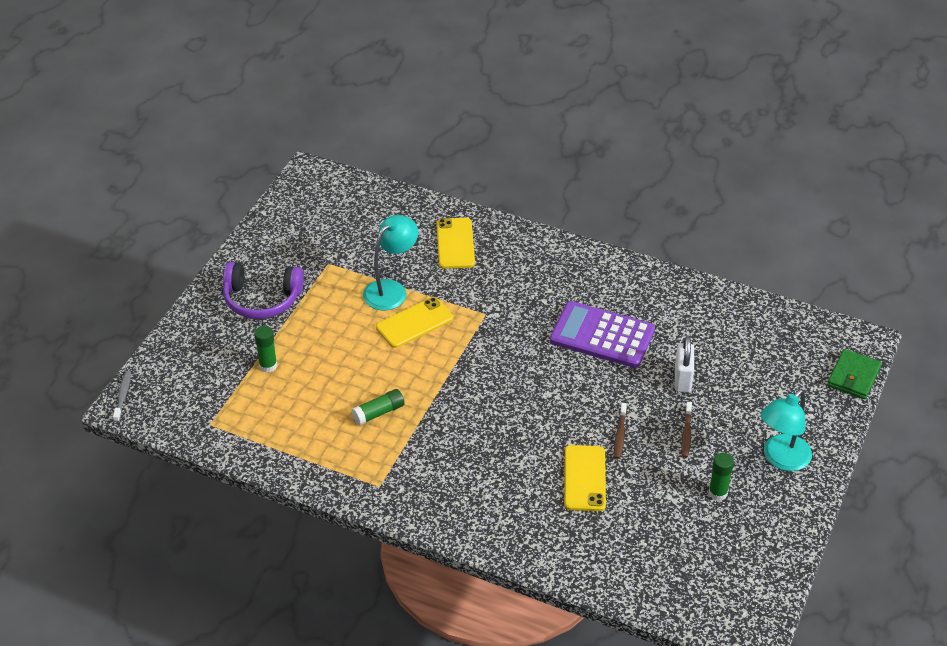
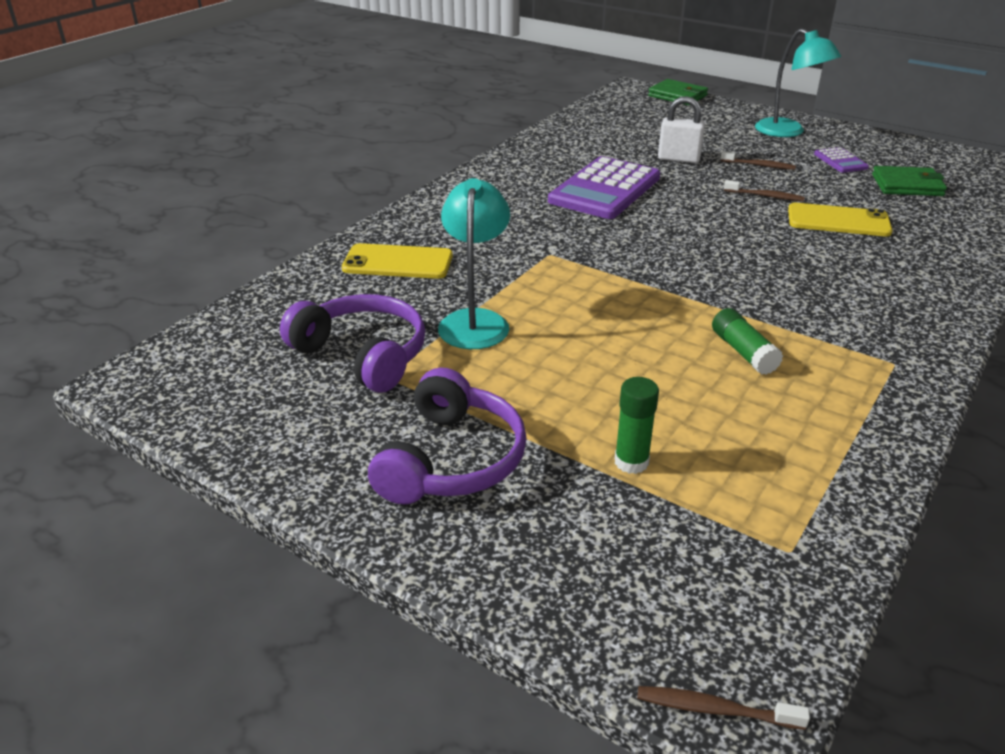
camera: 80 degrees left, 10 degrees down
(123, 396) = (715, 709): grey toothbrush -> brown toothbrush
(347, 250) = (362, 355): none -> purple headphones
(391, 289) = (475, 321): turquoise lamp -> turquoise lamp turned 45 degrees clockwise
(414, 323) = (554, 307): yellow phone -> none
(675, 535) = (907, 185): none -> green wallet
(717, 493) = (840, 161): green glue stick -> purple calculator

